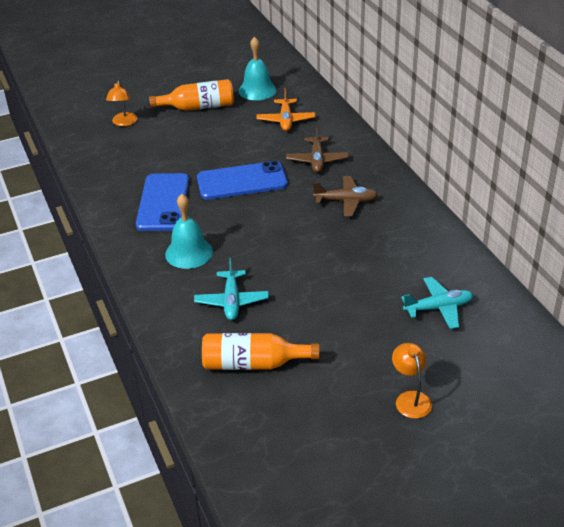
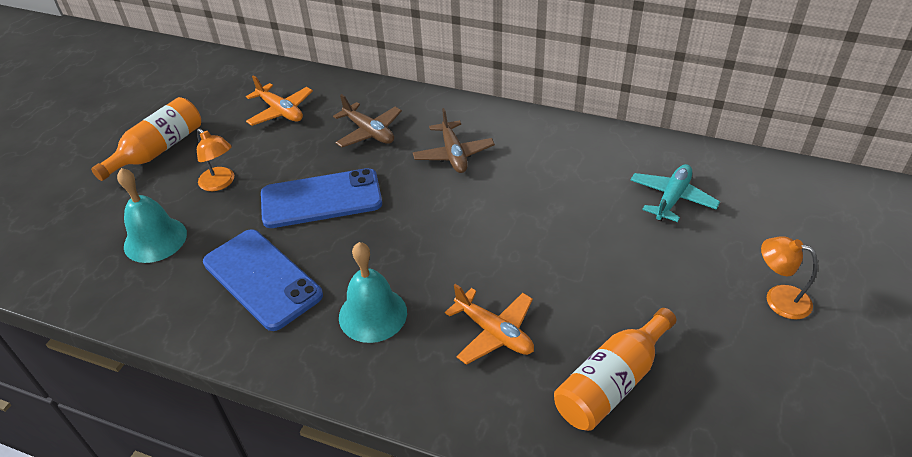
camera: 45 degrees left, 5 degrees up
(124, 123) = (81, 219): orange lamp -> orange lamp (220, 183)
(231, 301) = (494, 332): turquoise plane -> orange plane
(242, 181) = (321, 199): blue phone -> blue phone turned 45 degrees clockwise
(257, 90) = (205, 98): turquoise bell -> turquoise bell (155, 239)
(346, 201) = (453, 154): brown plane -> brown plane turned 120 degrees clockwise

